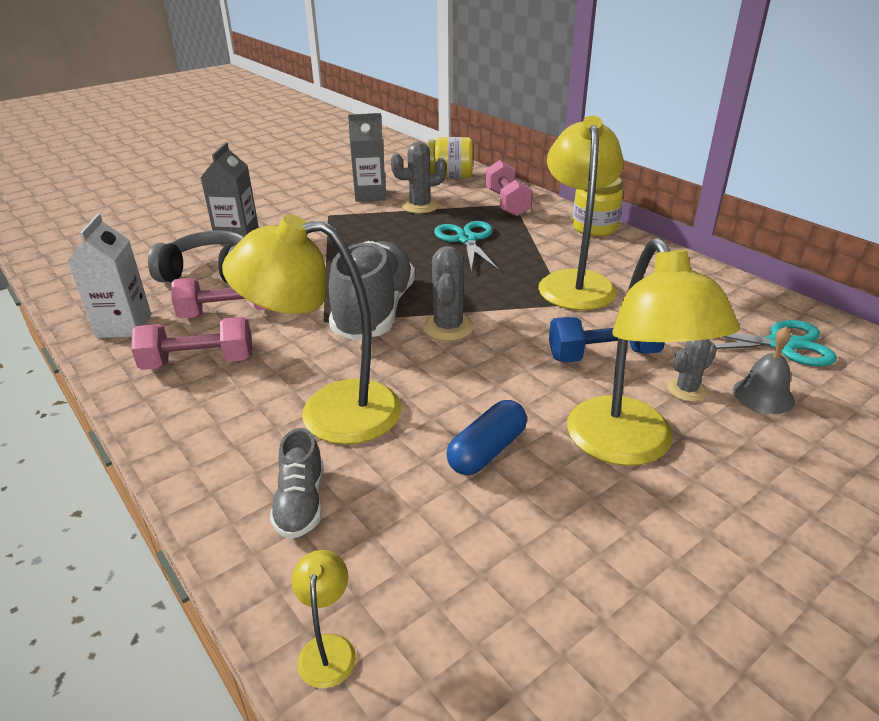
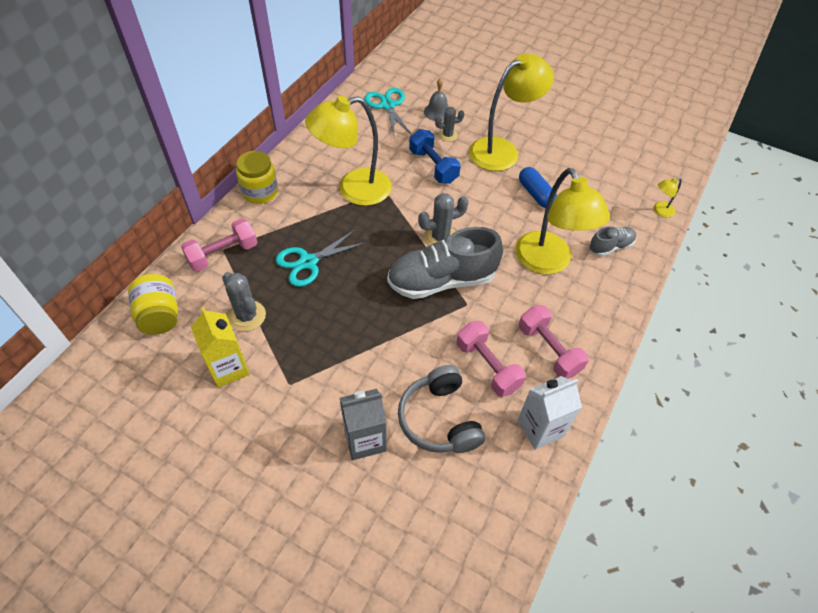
camera: 115 degrees left, 20 degrees up
(370, 195) = (228, 368): grey carton -> yellow carton
(487, 451) = (535, 194): blue capsule -> blue capsule turned 45 degrees clockwise
(686, 390) = (447, 135): grey cactus -> grey cactus turned 45 degrees counterclockwise

